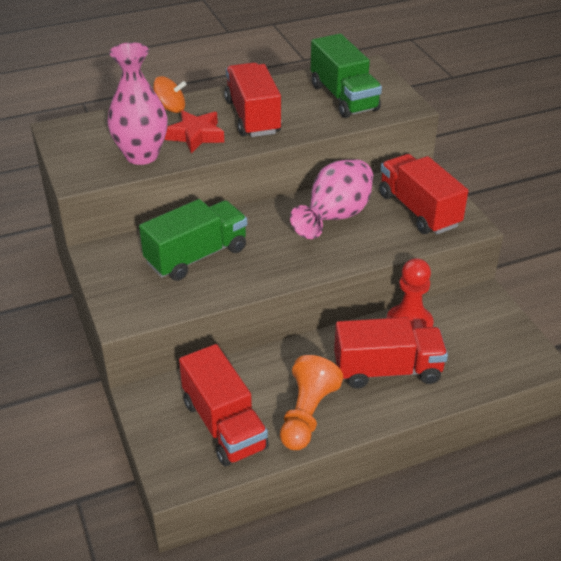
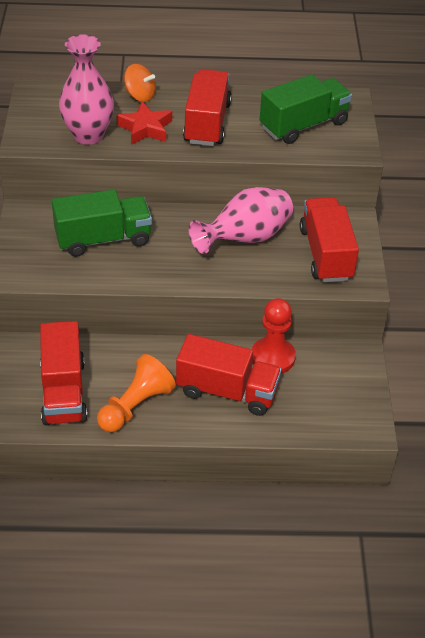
camera: 20 degrees right, 5 degrees up
(344, 97) = (303, 125): green truck -> green truck turned 120 degrees counterclockwise

